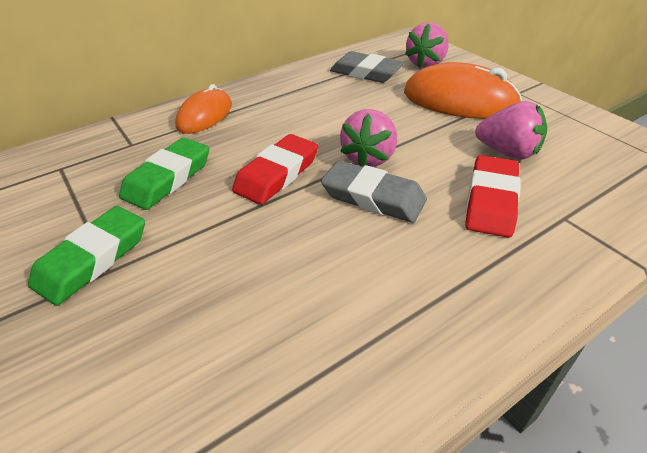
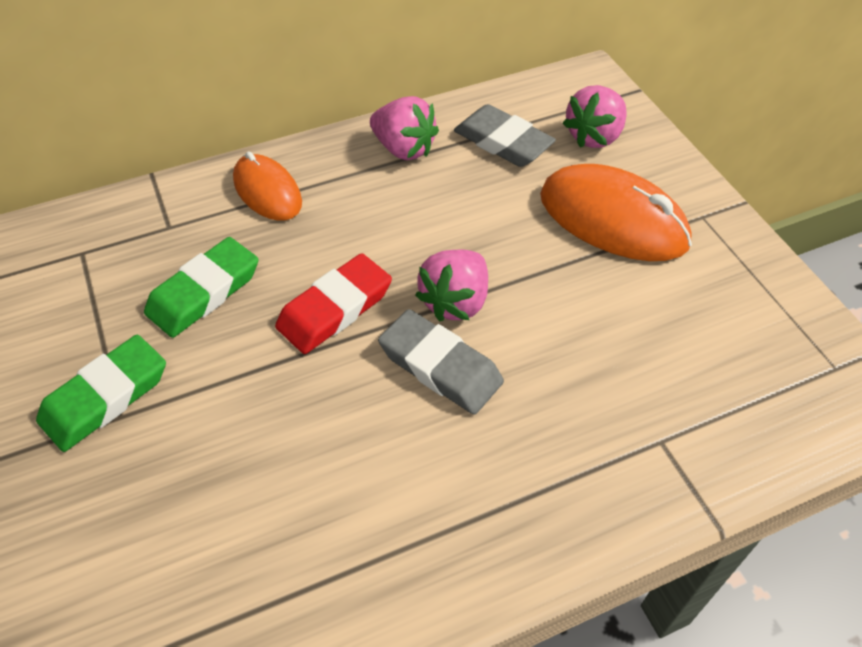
camera: 10 degrees right, 10 degrees up
(205, 116) = (267, 191): orange mouse -> orange mouse turned 75 degrees counterclockwise
(491, 200) = (582, 398): red eraser -> none
(508, 152) = (638, 324): pink strawberry -> pink strawberry (404, 149)

